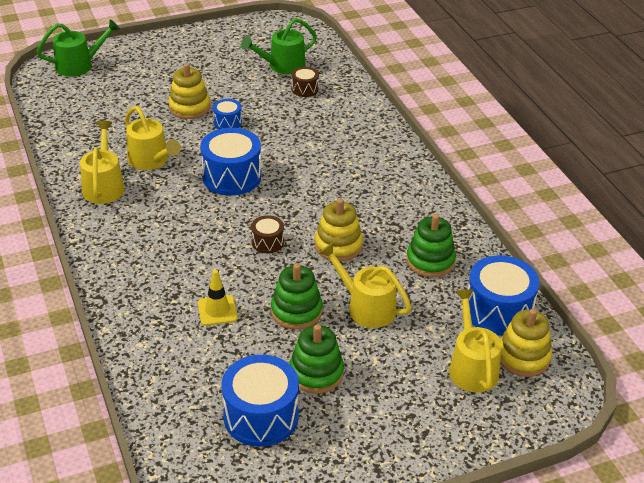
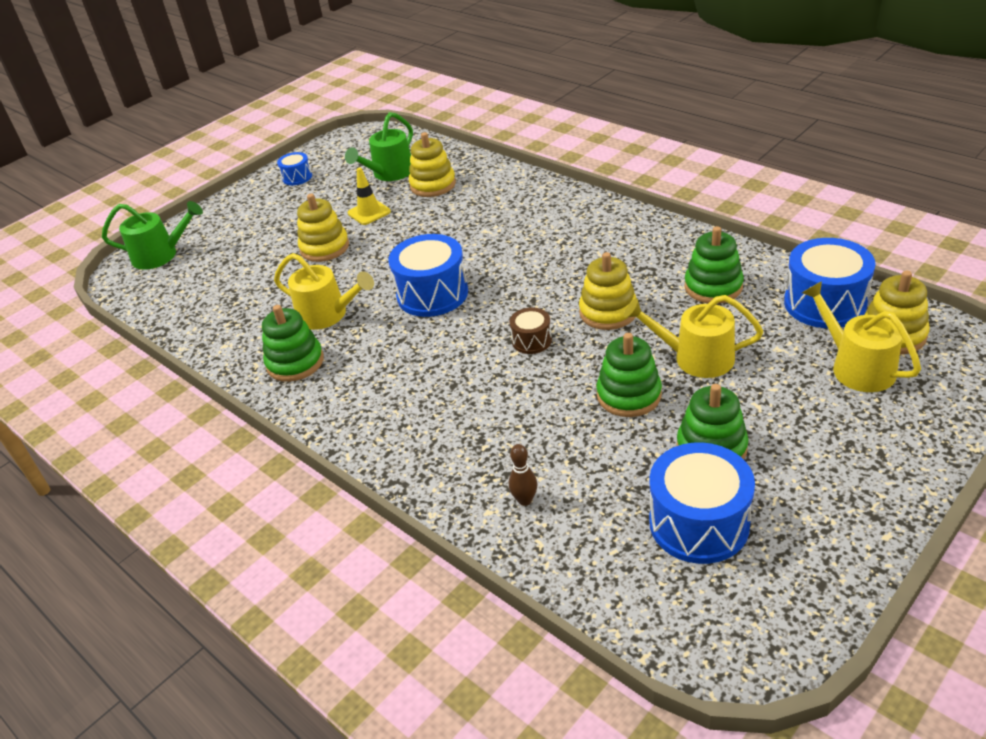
camera: 20 degrees left, 0 degrees up
(79, 65) = (160, 255): green watering can -> green watering can turned 45 degrees clockwise
(104, 186) = (295, 362): yellow watering can -> green stacking toy
(167, 348) = (525, 500): none -> brown bowling pin
(217, 310) = (543, 433): yellow traffic cone -> yellow traffic cone (369, 212)
(227, 122) = (379, 245): blue drum -> blue drum (297, 177)
(305, 89) = (433, 185): brown drum -> yellow stacking toy

